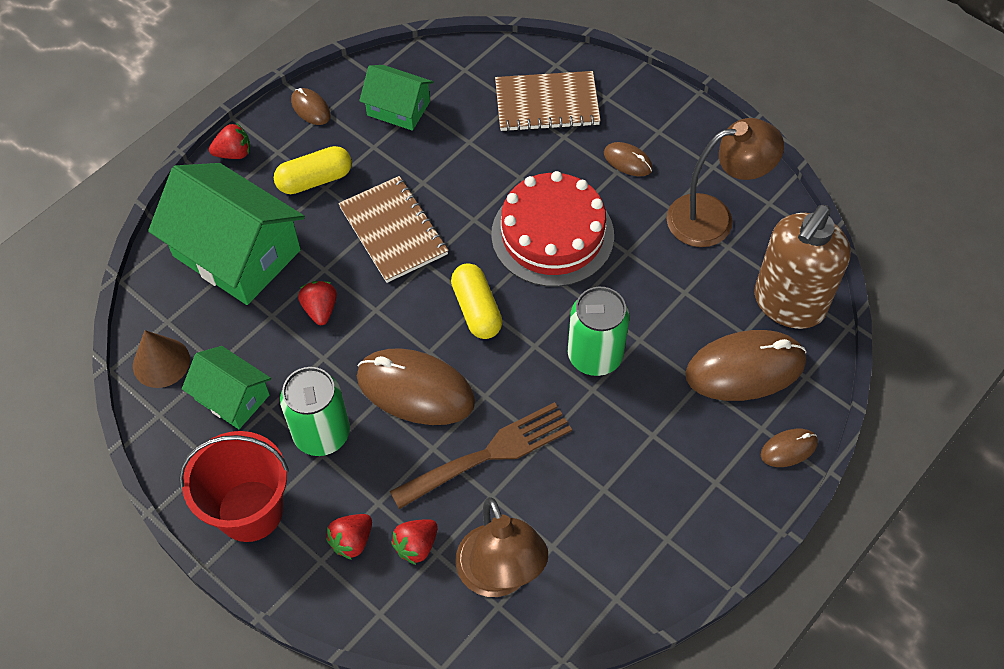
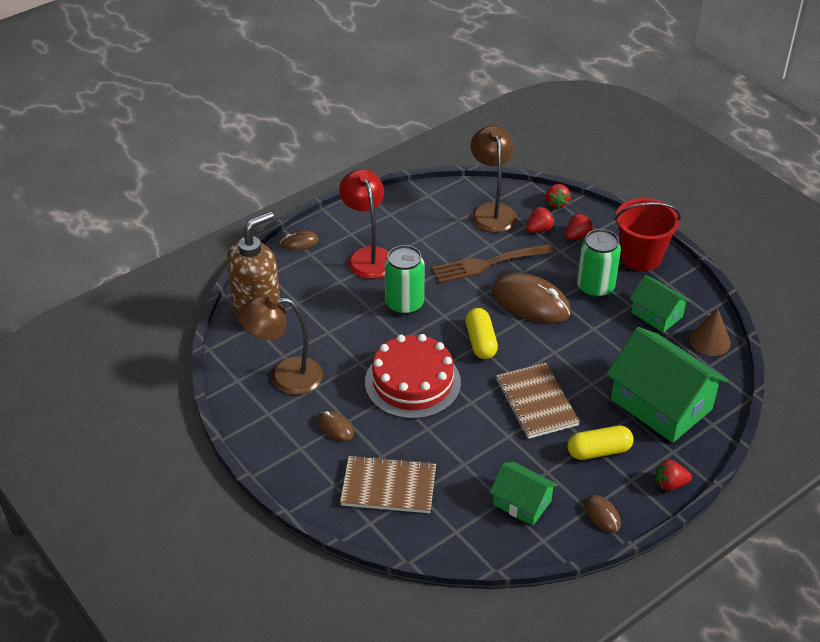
camera: 170 degrees left, 15 degrees down
(320, 309) = (595, 357): red strawberry -> red strawberry (556, 203)
(674, 439) = (368, 256): none -> red lamp
(745, 368) = (306, 284): brown mouse -> none

